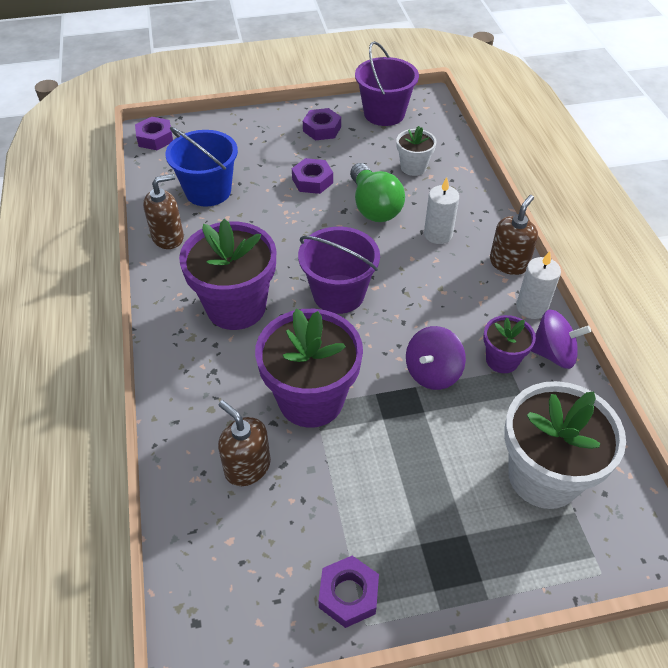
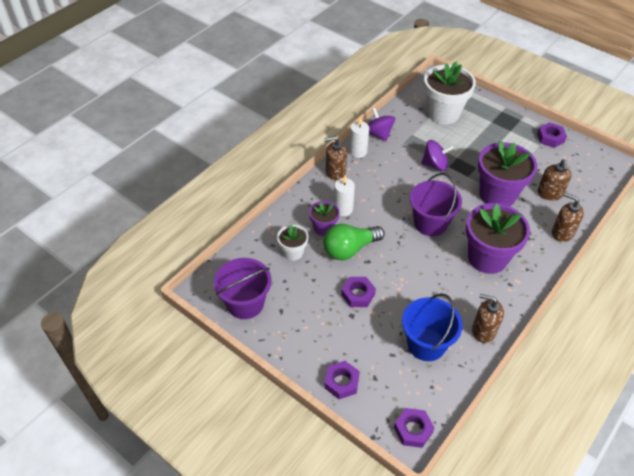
camera: 130 degrees left, 0 degrees up
(178, 415) = (562, 233): none -> brown soap dispenser
(322, 129) = (298, 328): purple nut -> purple nut (341, 382)
(374, 207) = (349, 249): green light bulb -> green light bulb turned 150 degrees counterclockwise
(502, 360) = (401, 147): purple flower pot -> purple flower pot (323, 228)

